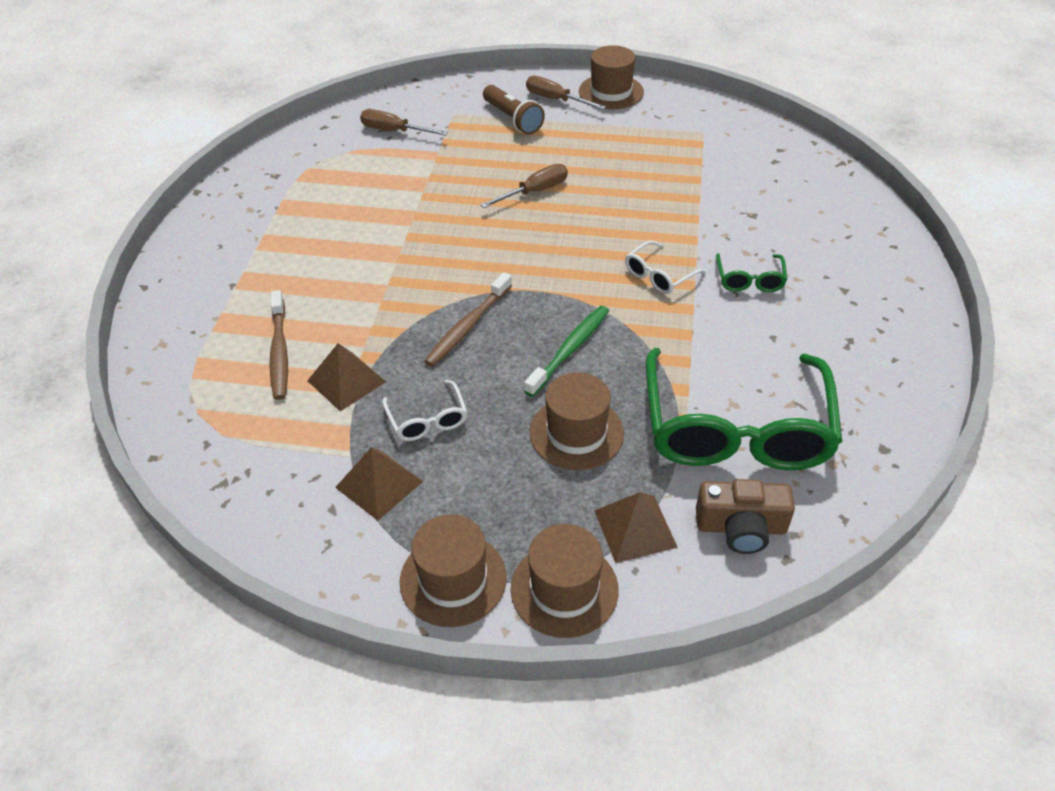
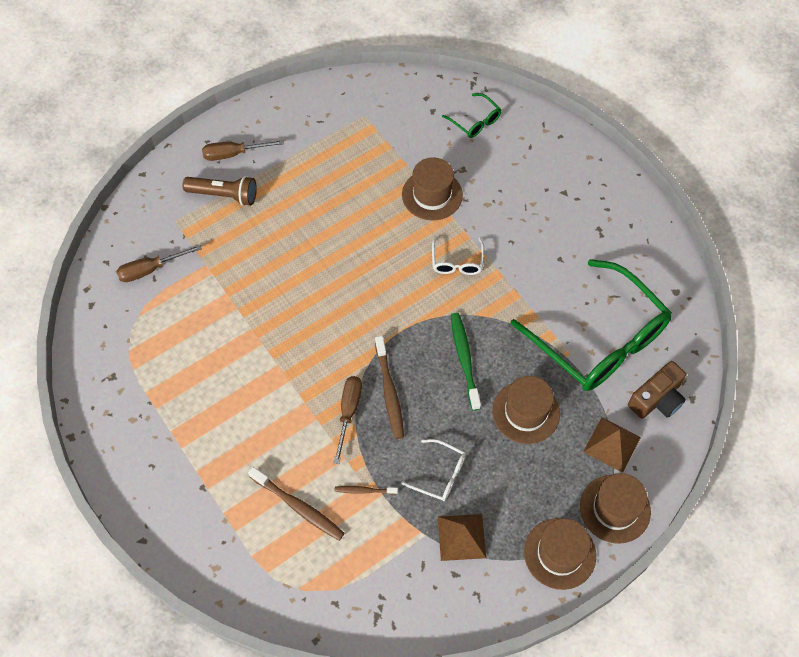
camera: 45 degrees left, 15 degrees up
(346, 381) = (364, 490): brown pyramid -> brown toothbrush
(534, 192) = (312, 251): brown screwdriver -> brown screwdriver (348, 412)
(611, 92) = (264, 119): brown hat -> brown hat (432, 195)
(749, 279) = (509, 225): green glasses -> green glasses (475, 121)

